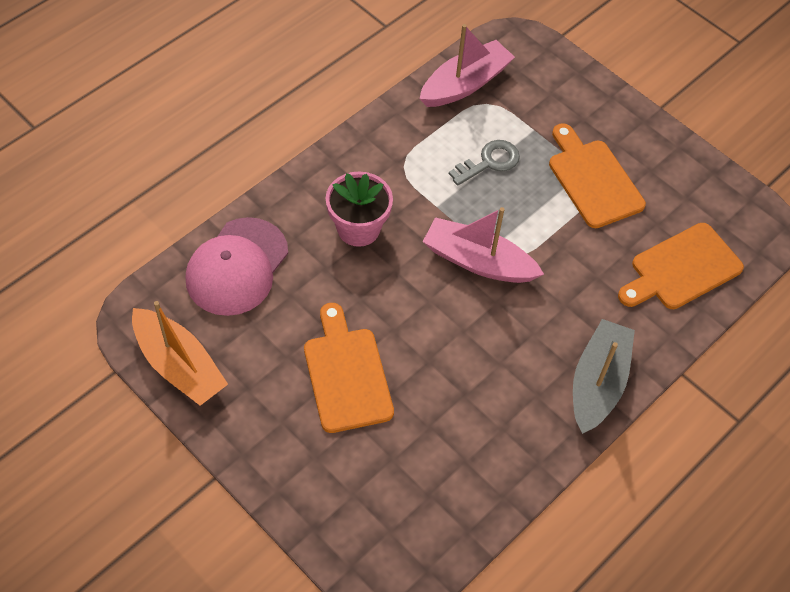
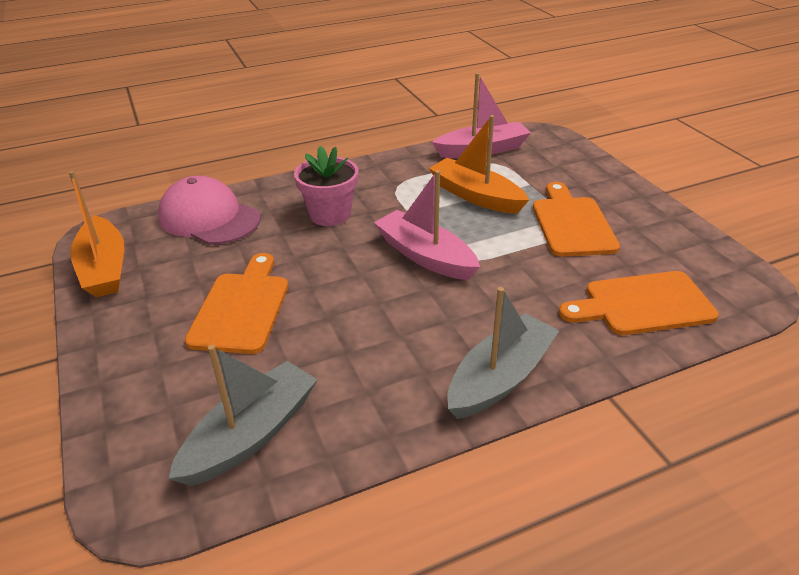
camera: 25 degrees right, 20 degrees down
(237, 267) = (209, 218): pink cap -> pink cap turned 75 degrees clockwise
(435, 497) = (251, 435): none -> grey boat
(489, 162) = (476, 196): grey key -> orange boat

